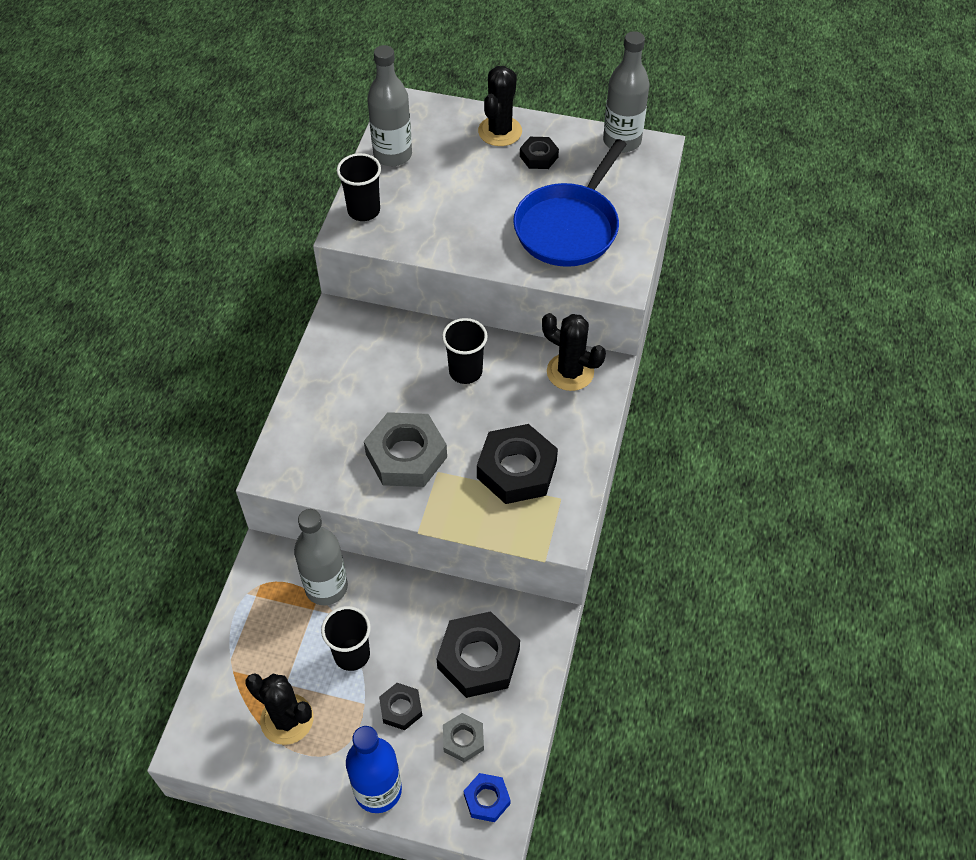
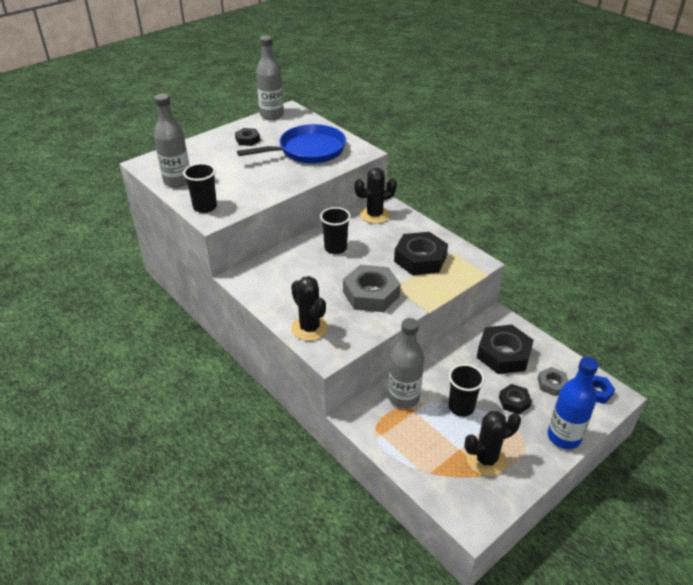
camera: 55 degrees left, 15 degrees down
(500, 131) = (212, 143): black cactus -> black cactus (309, 328)
(569, 227) = (307, 150): blue pan -> blue pan turned 90 degrees counterclockwise

